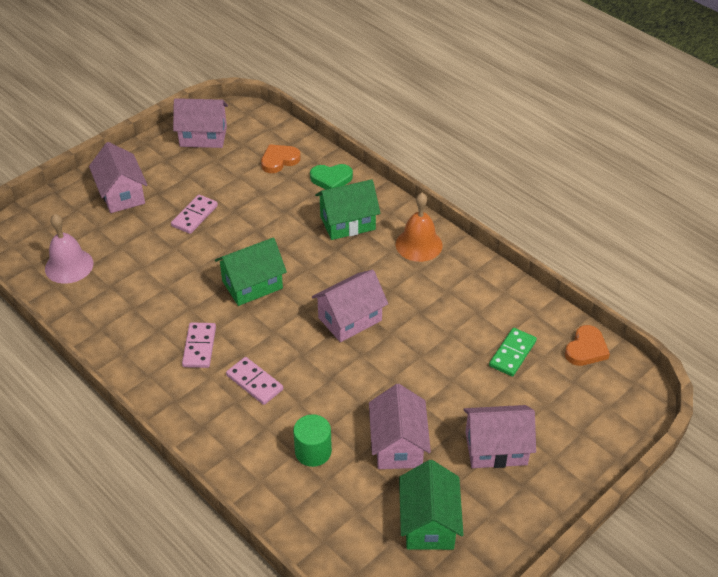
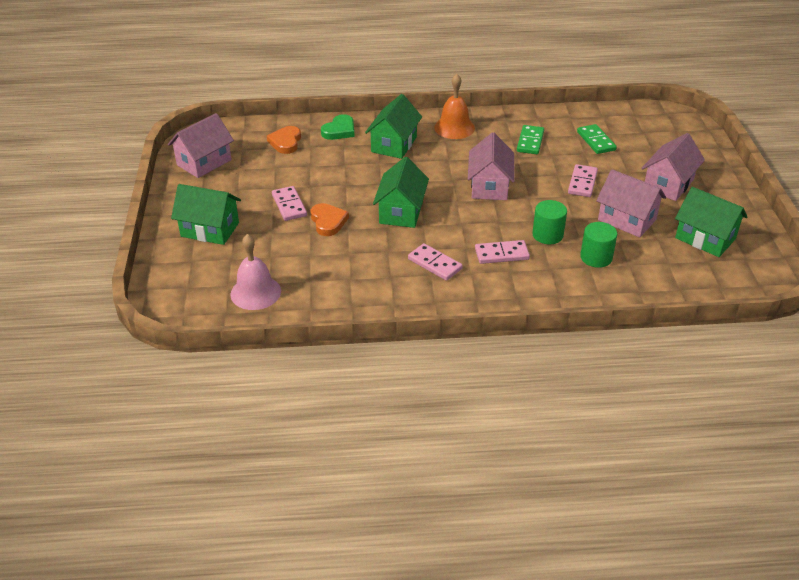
camera: 50 degrees left, 5 degrees down
(122, 194) = (210, 229): pink house -> green house
(314, 399) = (547, 235): none -> green cylinder
(426, 380) = (582, 183): none -> pink domino
(455, 307) = (530, 141): none -> green domino
(586, 349) = (621, 115): orange heart -> orange heart (328, 221)

